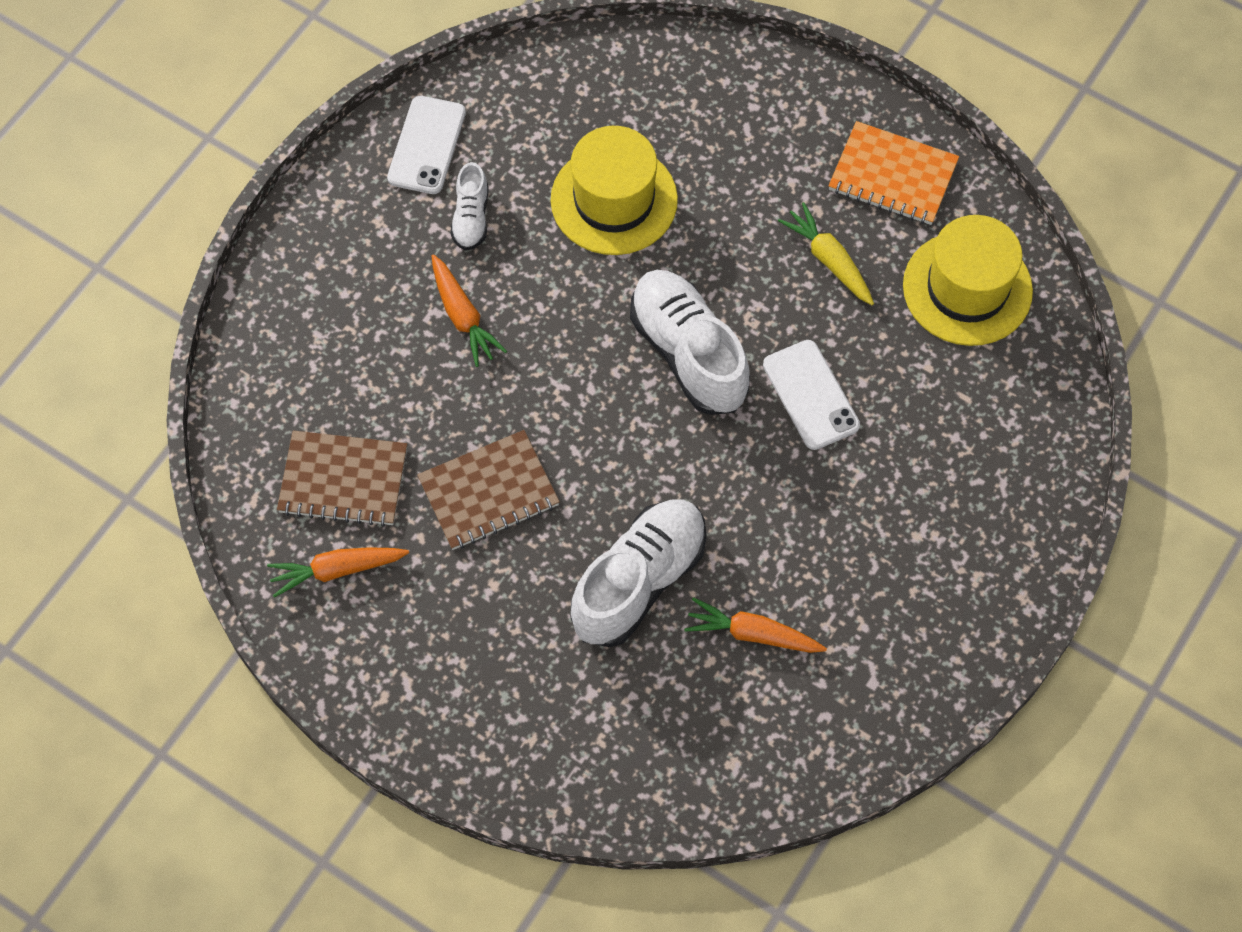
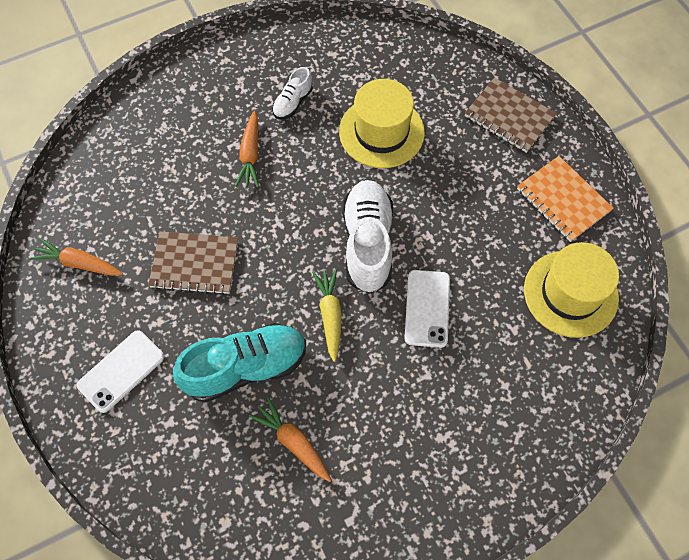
camera: 30 degrees right, 0 degrees up
(343, 480) = (119, 213): brown notebook -> brown notebook (509, 117)
(427, 145) = (295, 52): white phone -> white phone (121, 371)
(639, 581) = (245, 368): white shoe -> turquoise shoe
(829, 260) = (490, 231): yellow carrot -> yellow carrot (330, 315)

